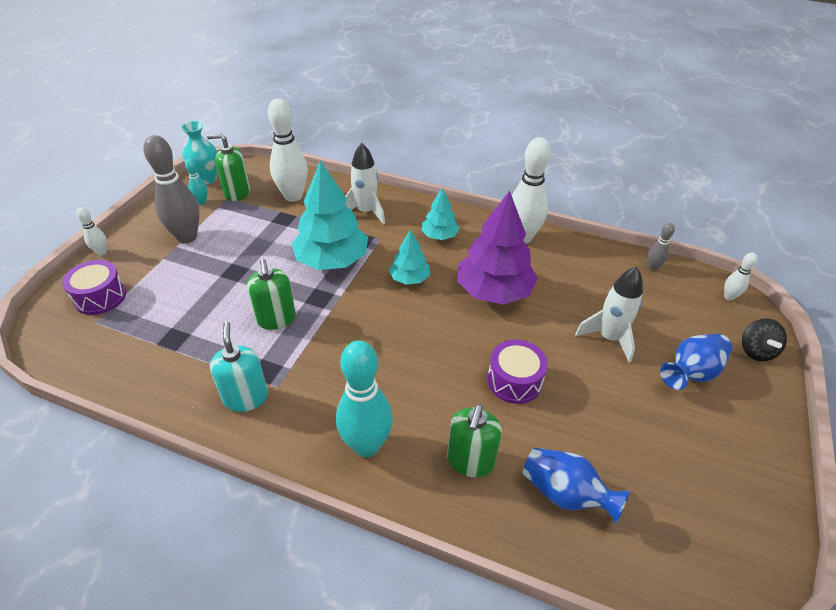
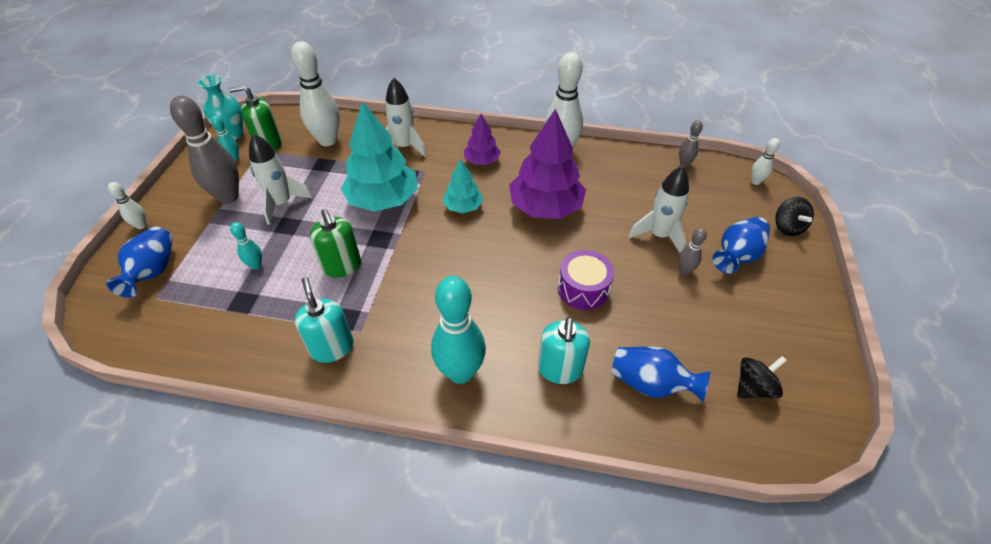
camera: 10 degrees left, 5 degrees up
(100, 297) = (153, 272): purple drum -> blue vase
(195, 305) = (256, 265): none -> turquoise bowling pin
(235, 250) = (282, 203): none -> white rocket
(439, 236) = (482, 161): turquoise tree -> purple tree
(470, 461) = (560, 369): green soap dispenser -> turquoise soap dispenser
(629, 379) = (684, 271): none -> grey bowling pin
(681, 519) = (753, 387): none -> black spinning top

